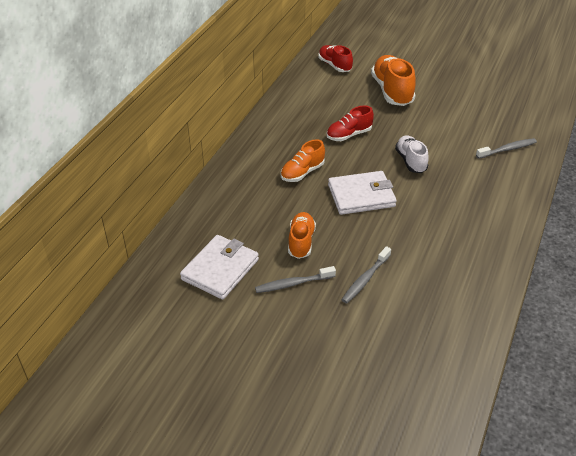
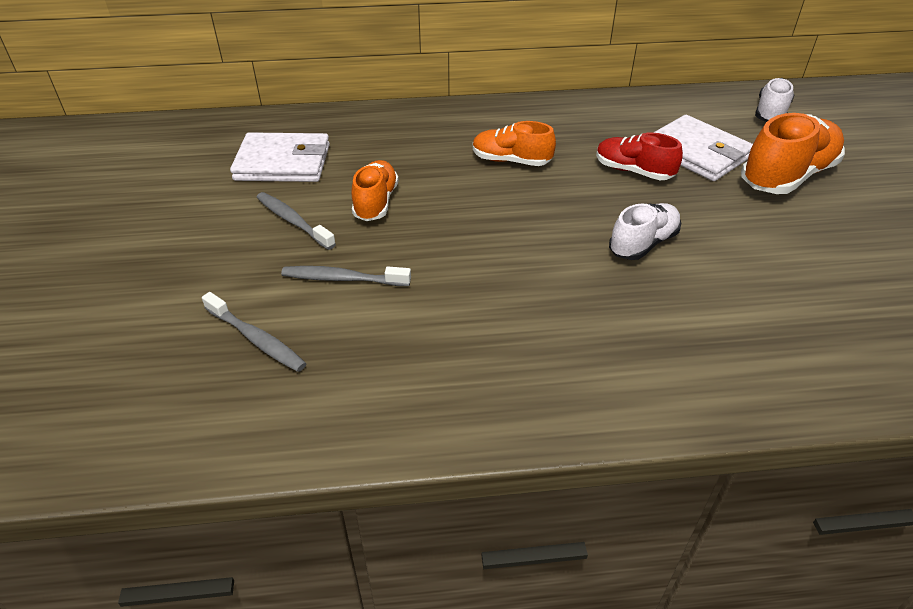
camera: 60 degrees right, 0 degrees up
(301, 242) = (376, 202): orange shoe -> orange shoe turned 60 degrees counterclockwise
(334, 65) = (770, 113): red shoe -> white shoe
(361, 196) = (514, 222): white wallet -> white wallet (697, 152)
(507, 149) = (811, 345): grey toothbrush -> grey toothbrush (256, 339)

